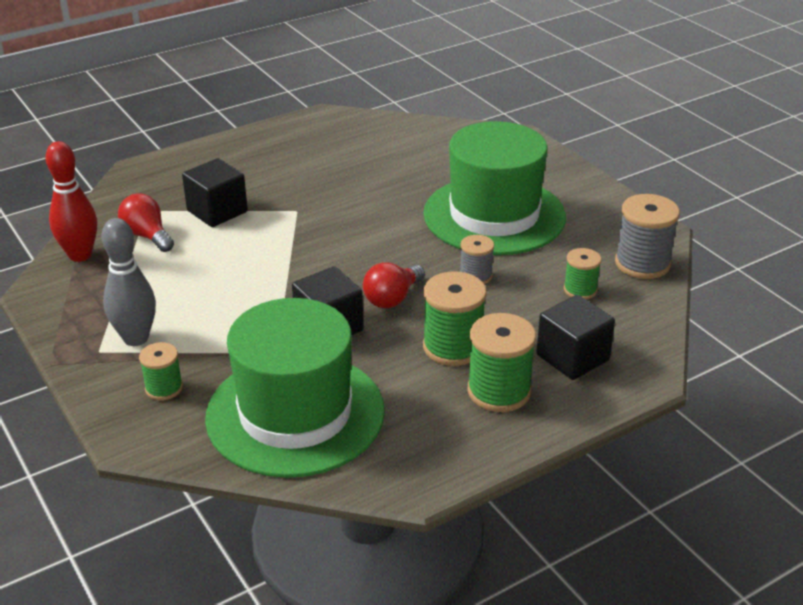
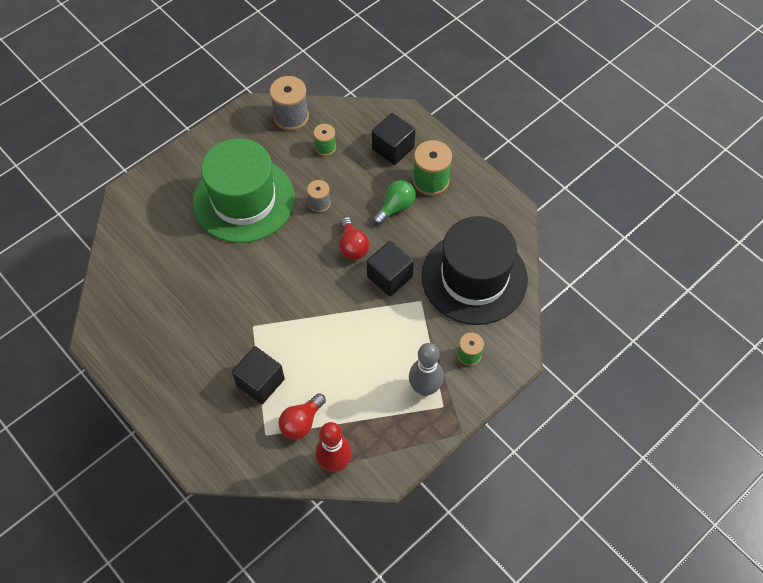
camera: 100 degrees left, 25 degrees up
(295, 414) = (474, 277): green hat -> black hat
(392, 298) = (352, 246): red light bulb -> red light bulb turned 45 degrees clockwise
(453, 347) = (395, 207): green spool -> green light bulb

